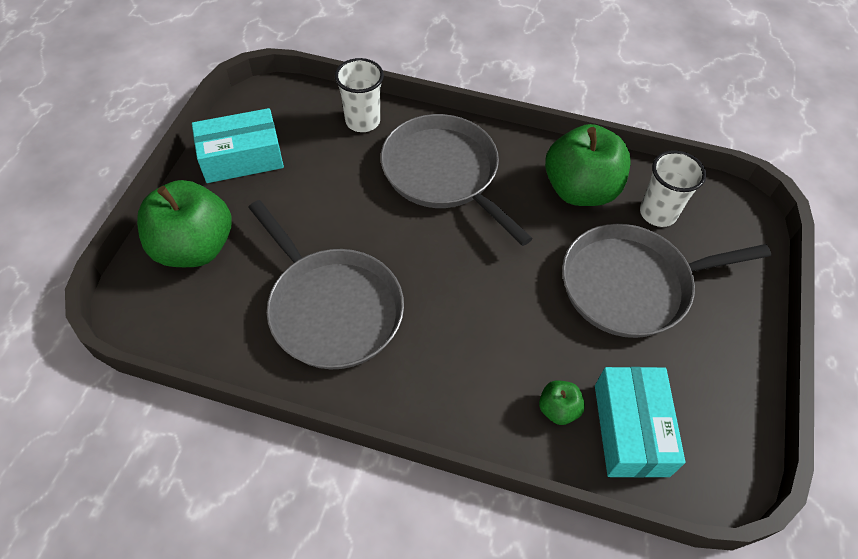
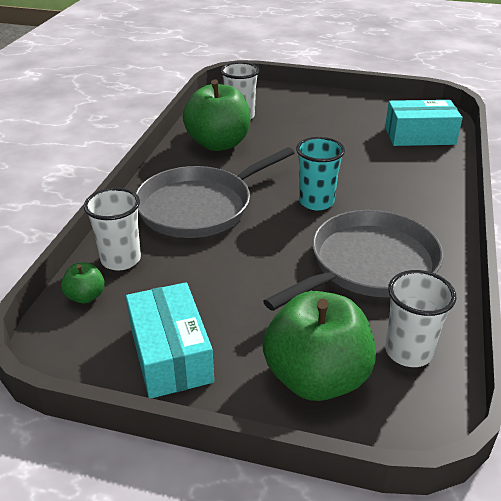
camera: 90 degrees left, 20 degrees down
(206, 318) = (408, 351): none -> white cup
(451, 276) = (316, 202): none -> turquoise cup
(558, 409) = (417, 159): green apple -> green apple (85, 296)
(632, 285) = (307, 129): grey pan -> none

